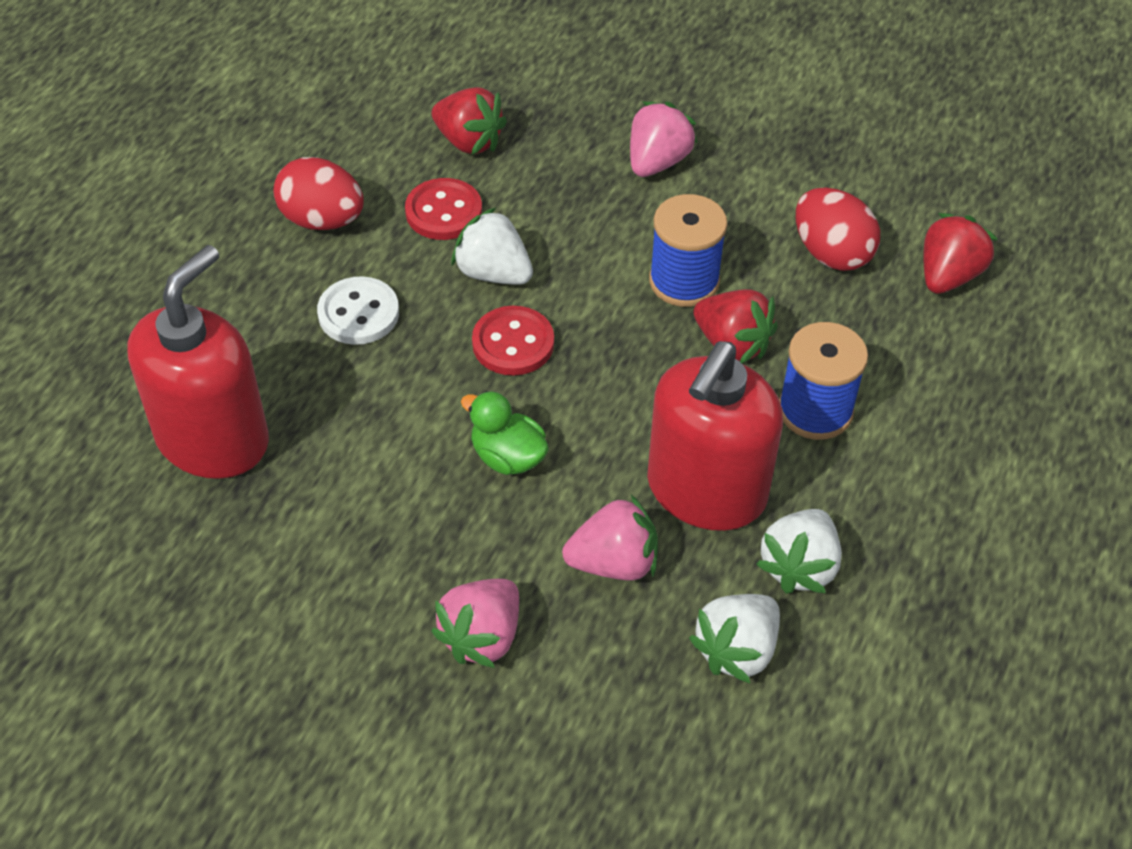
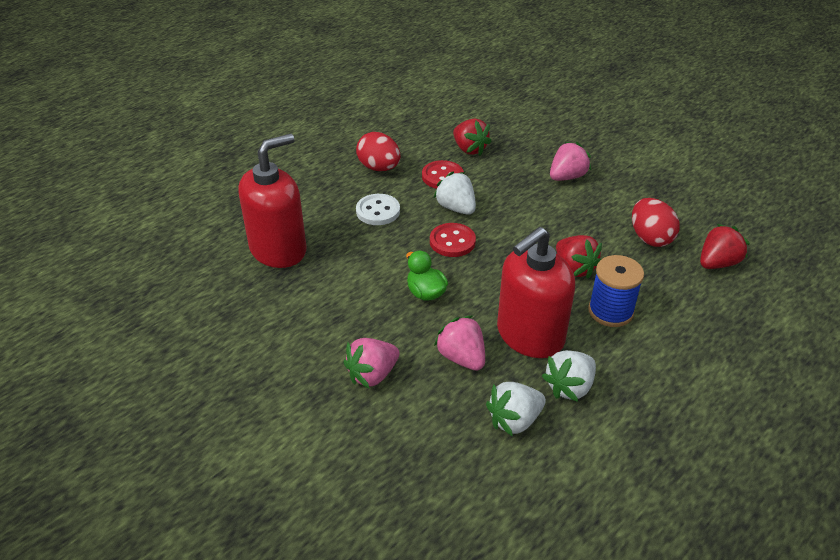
camera: 20 degrees right, 10 degrees down
(614, 562) = (462, 357): pink strawberry -> pink strawberry turned 135 degrees counterclockwise
(684, 281) = (559, 233): blue spool -> none

